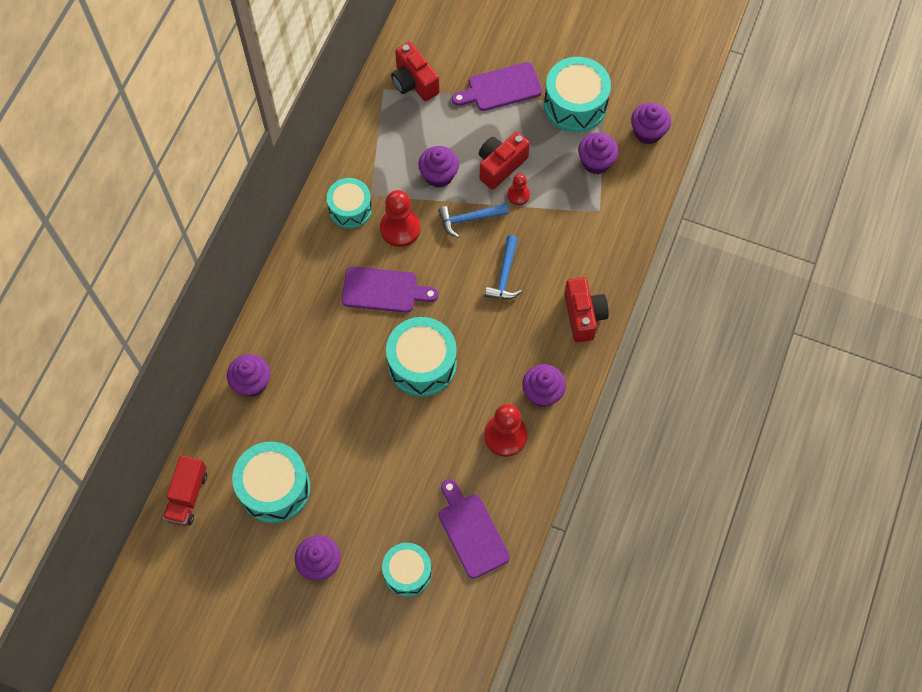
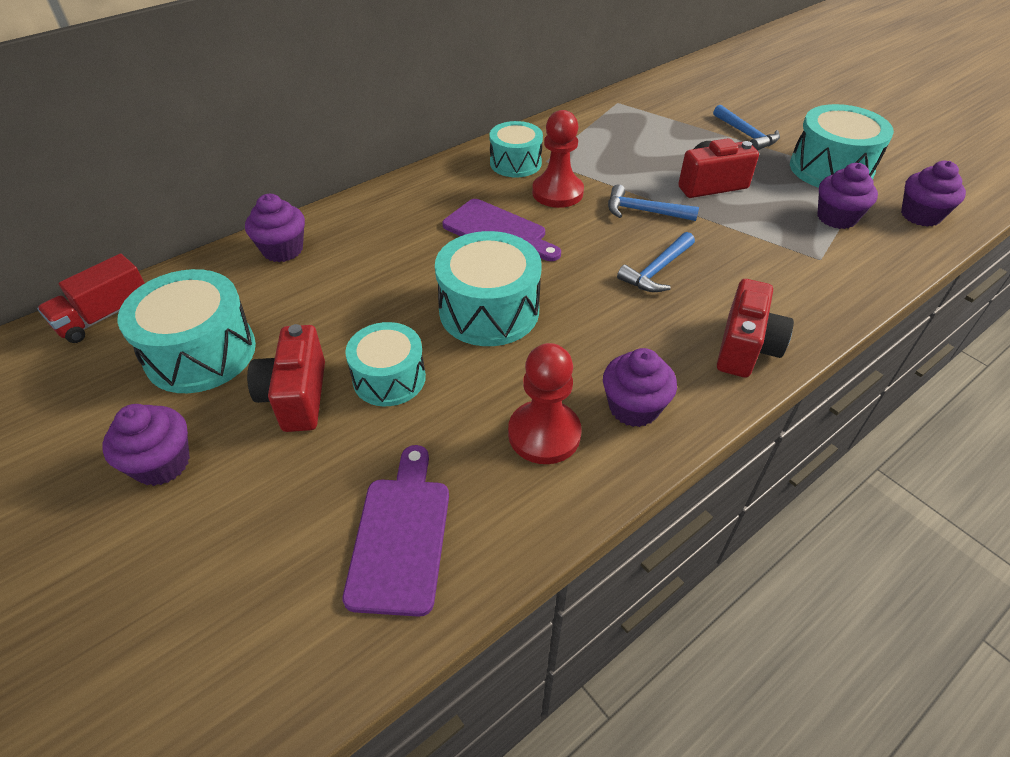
camera: 30 degrees right, 20 degrees down
(407, 572) = (260, 543): turquoise drum -> turquoise drum (389, 378)
(414, 82) = (652, 107): red camera -> red camera (296, 396)
(439, 175) = (632, 170): purple cupcake -> none
(501, 88) = (746, 134): purple cutting board -> blue hammer
(518, 195) = (718, 212): red pawn -> none

